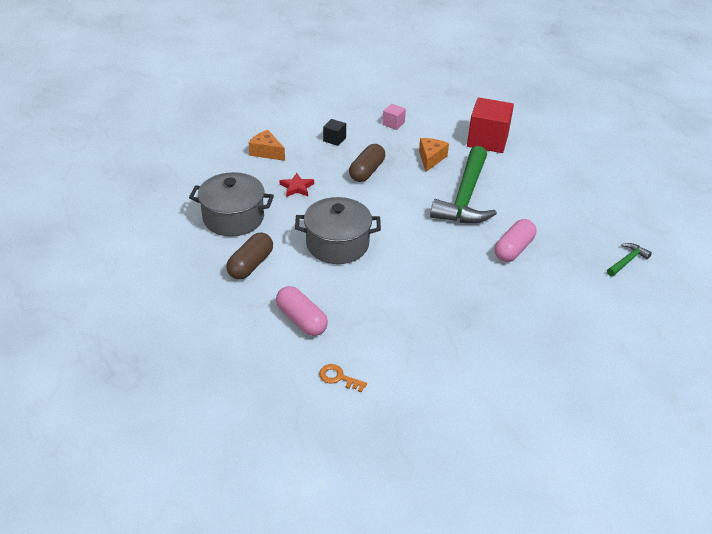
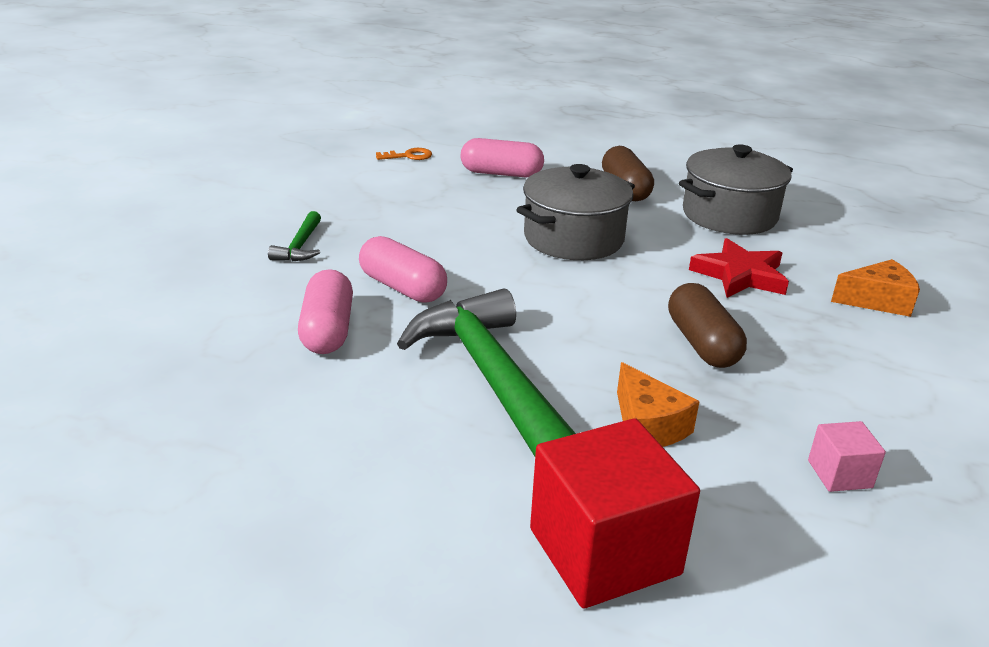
camera: 140 degrees right, 10 degrees down
(297, 187) = (740, 275): red star -> red star, size x1.52
(334, 139) = (850, 374): black cube -> none
(459, 256) = (402, 287): none -> pink capsule
(627, 261) = (101, 397): green hammer -> green hammer (300, 246)

